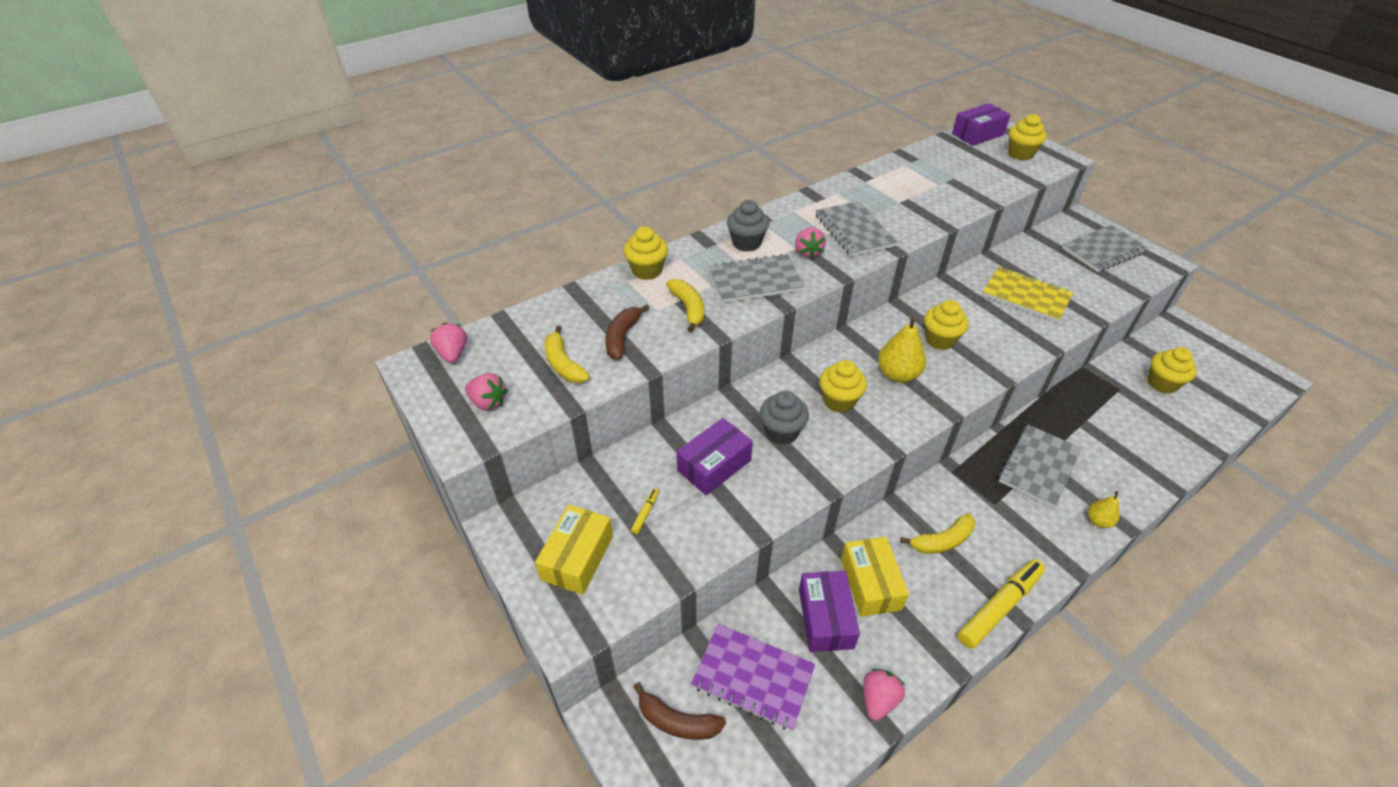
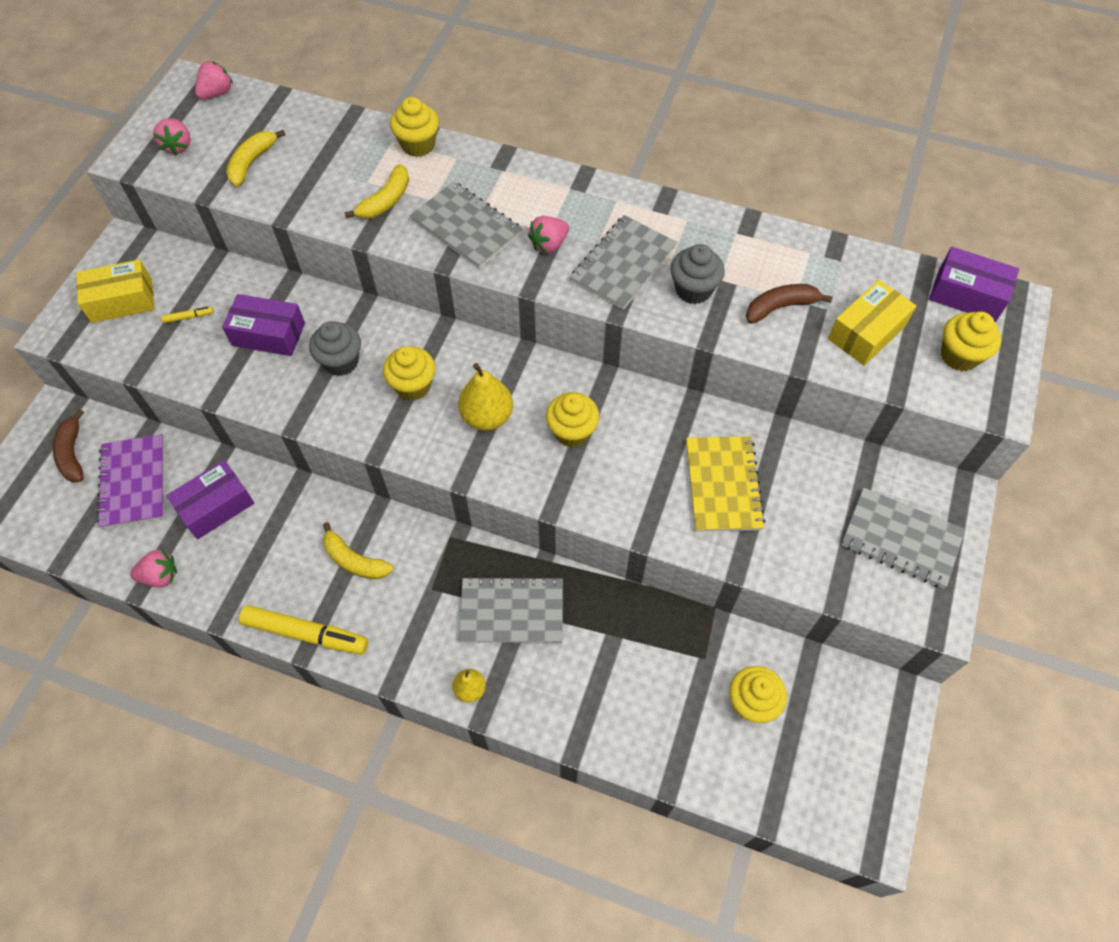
camera: 55 degrees right, 15 degrees up
(622, 337) = (312, 179): brown banana -> brown banana (780, 307)
(746, 243) = (524, 191): grey cupcake -> grey cupcake (693, 290)
(870, 584) = (271, 524): yellow box -> yellow box (866, 332)

